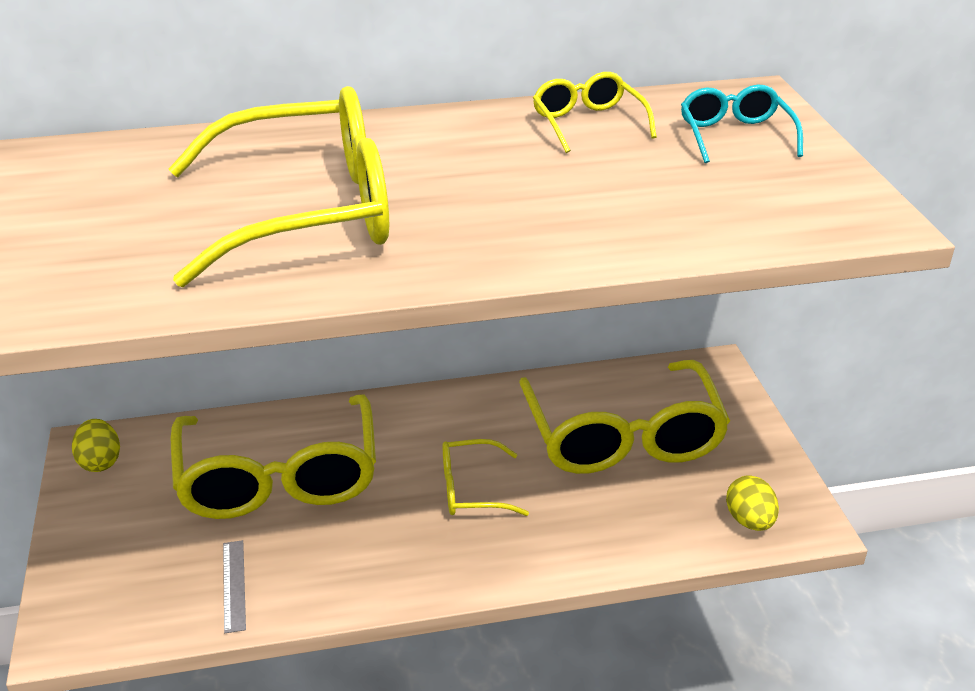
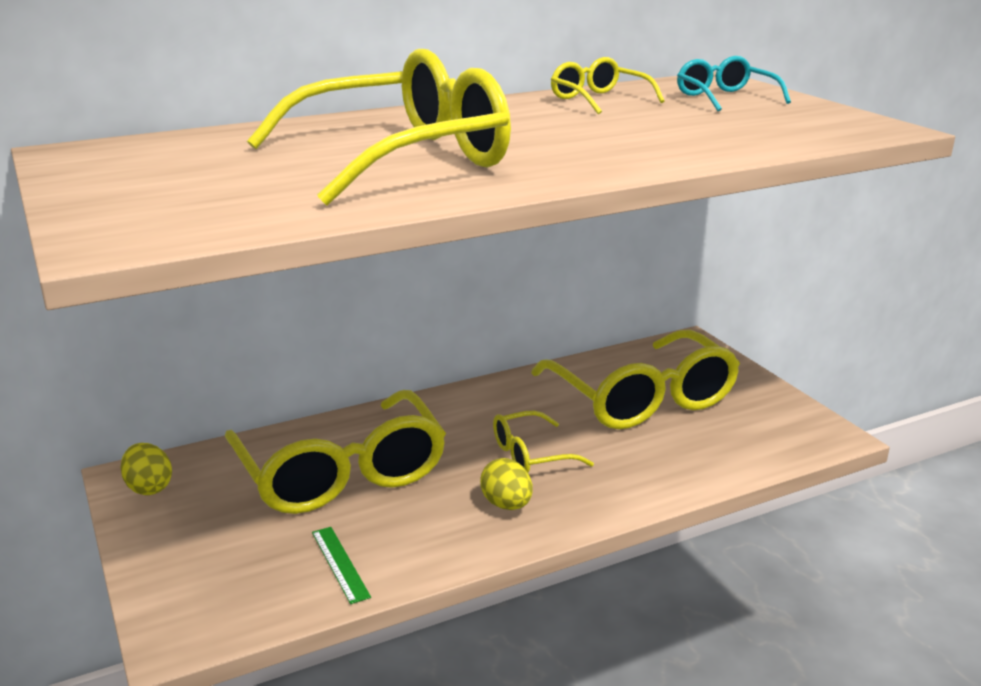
camera: 15 degrees left, 10 degrees down
(234, 585) = (340, 564): grey ruler -> green ruler
(749, 521) = (784, 441): yellow egg -> yellow egg (506, 505)

